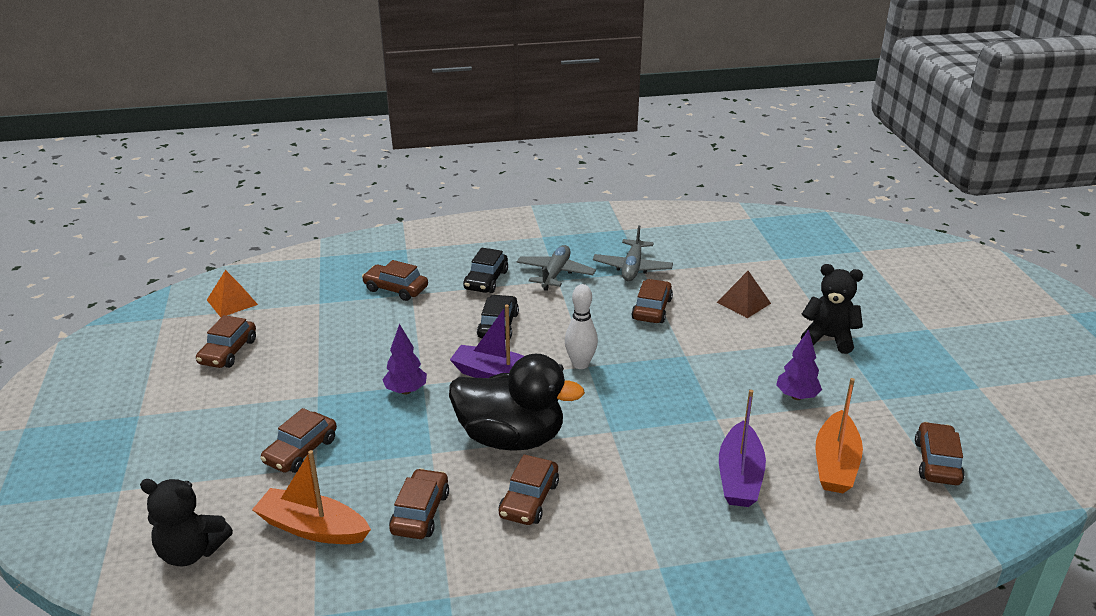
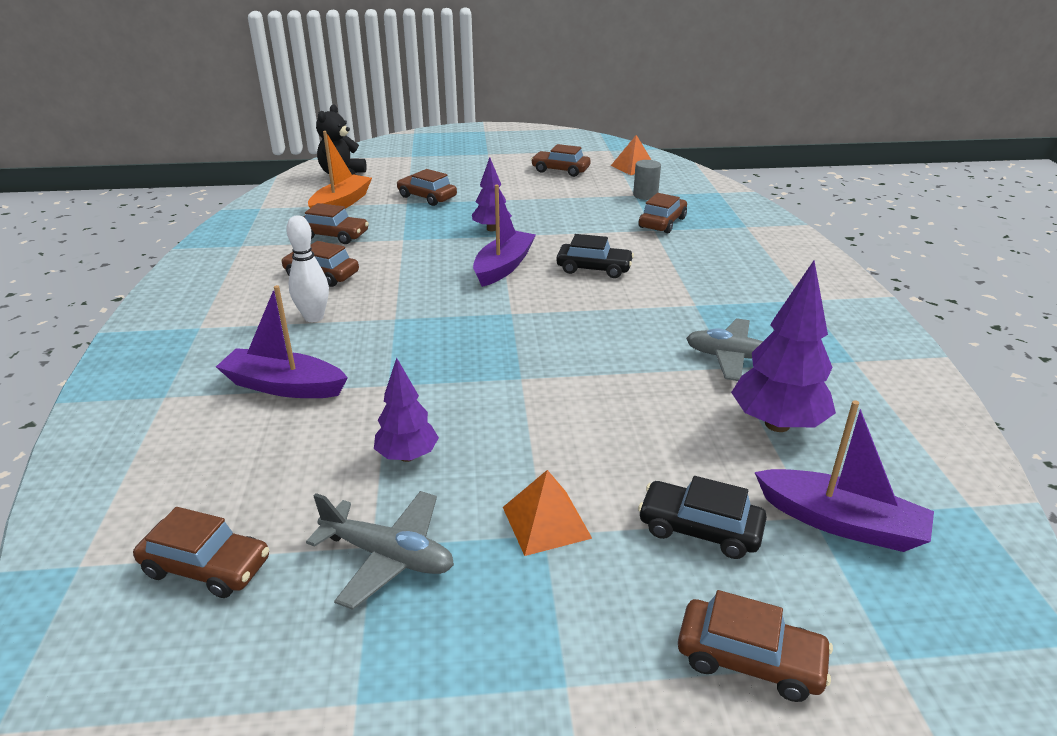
camera: 95 degrees right, 0 degrees up
(322, 296) = (645, 195): none -> grey cylinder
(486, 280) = (687, 264): black car -> black car (699, 529)
(511, 438) = (407, 270): black duck -> none
(555, 274) = (710, 304): grey plane -> grey plane (388, 556)
(580, 364) = (515, 309): white bowling pin -> white bowling pin (314, 317)
(651, 309) = (630, 364): brown car -> brown car (749, 659)
(703, 261) = (777, 424): none -> purple tree
(743, 302) = (652, 447): brown pyramid -> none
(781, 251) = (841, 522): none -> purple boat
(828, 338) = (546, 522): black teddy bear -> orange pyramid
(835, 464) = (262, 462): orange boat -> none

